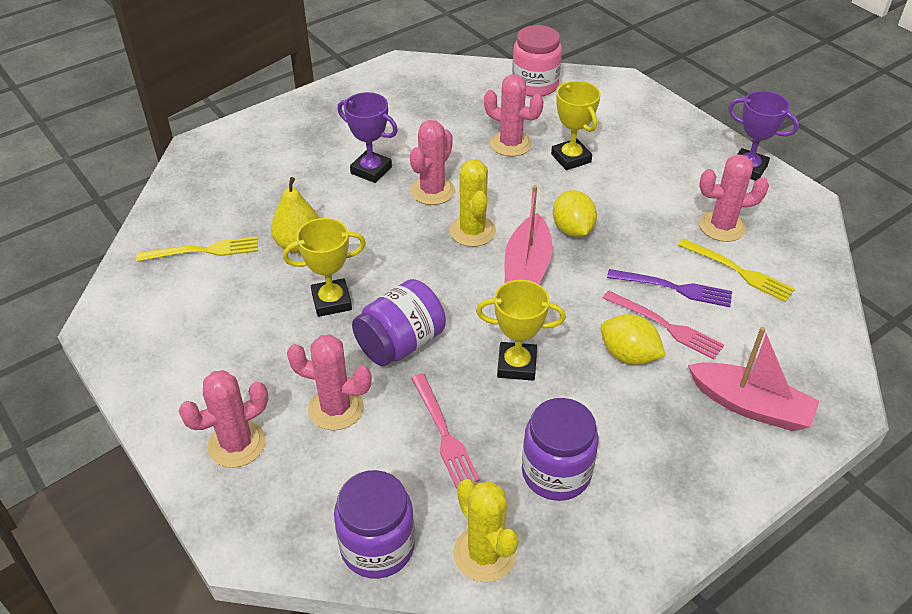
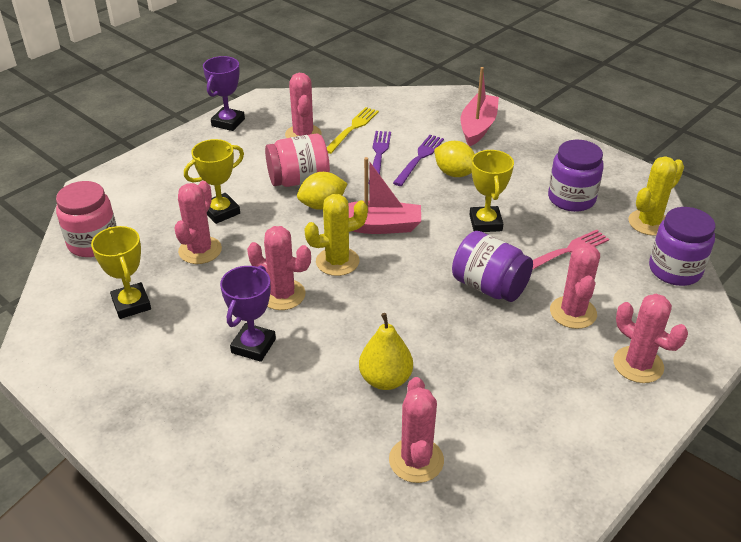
camera: 100 degrees left, 5 degrees down
(203, 251) = (416, 460): yellow fork -> pink cactus
(331, 301) = (456, 339): yellow trophy -> yellow trophy (131, 304)
(624, 215) = (299, 180): none -> pink jar
(628, 355) = (454, 173): yellow lemon -> yellow lemon turned 75 degrees counterclockwise
(666, 326) = (419, 158): pink fork -> purple fork

